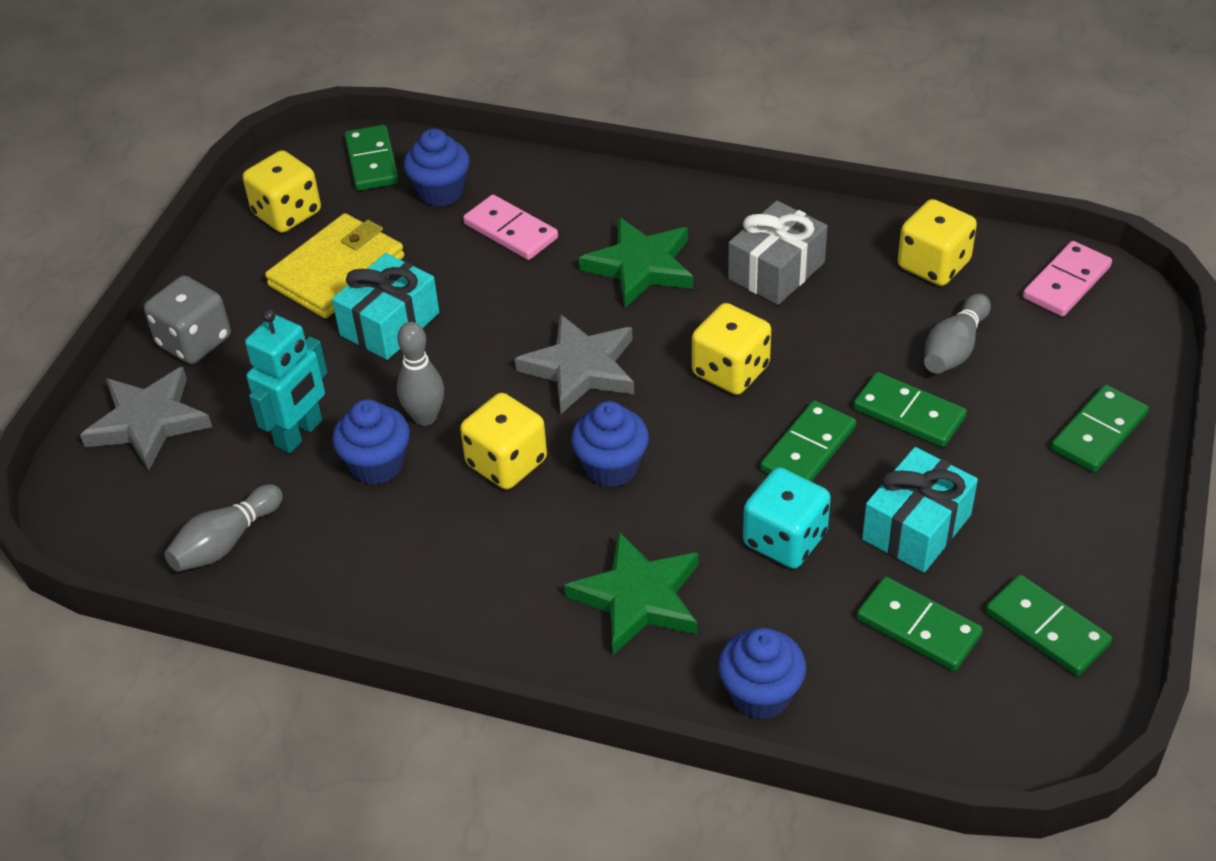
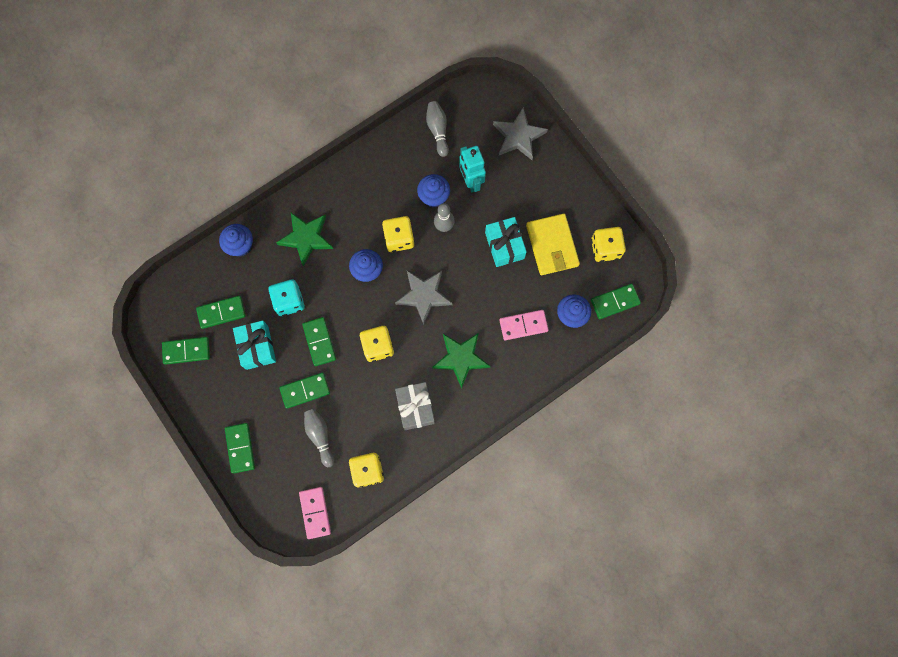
camera: 125 degrees right, 30 degrees up
(194, 341) = (551, 173): grey dice -> none
(372, 161) = (615, 302): green domino -> green domino turned 45 degrees counterclockwise

